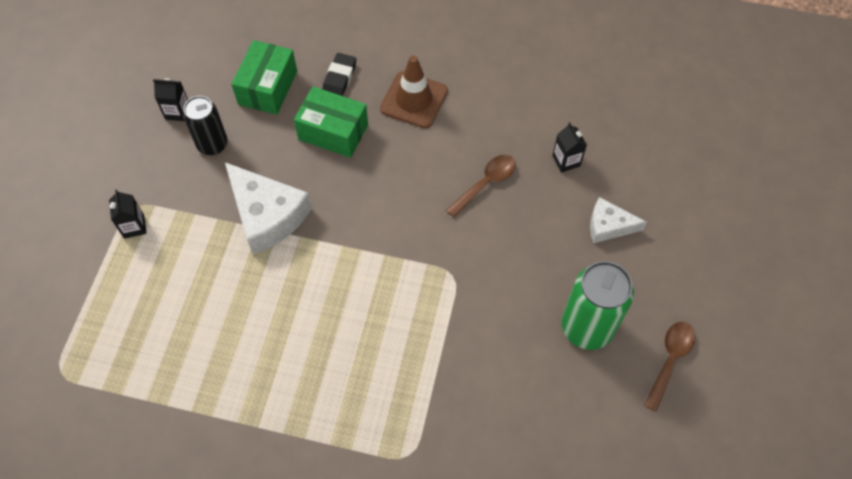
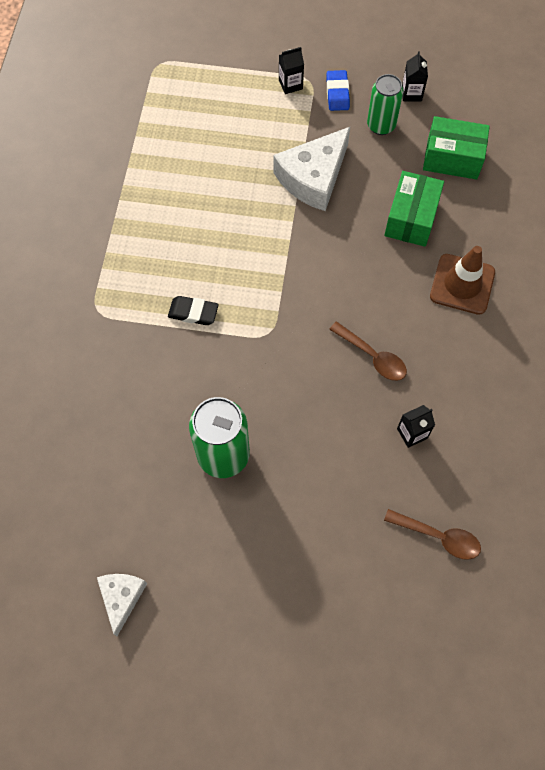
camera: 85 degrees right, 5 degrees up
(158, 181) = (337, 93): none -> blue eraser
(212, 144) = (381, 125): black can -> green can
(339, 77) = (476, 216): black eraser -> black eraser (193, 312)
(608, 226) = (338, 476): white cheese -> white cheese (122, 597)
(670, 360) = (194, 534): brown spoon -> brown spoon (438, 537)

